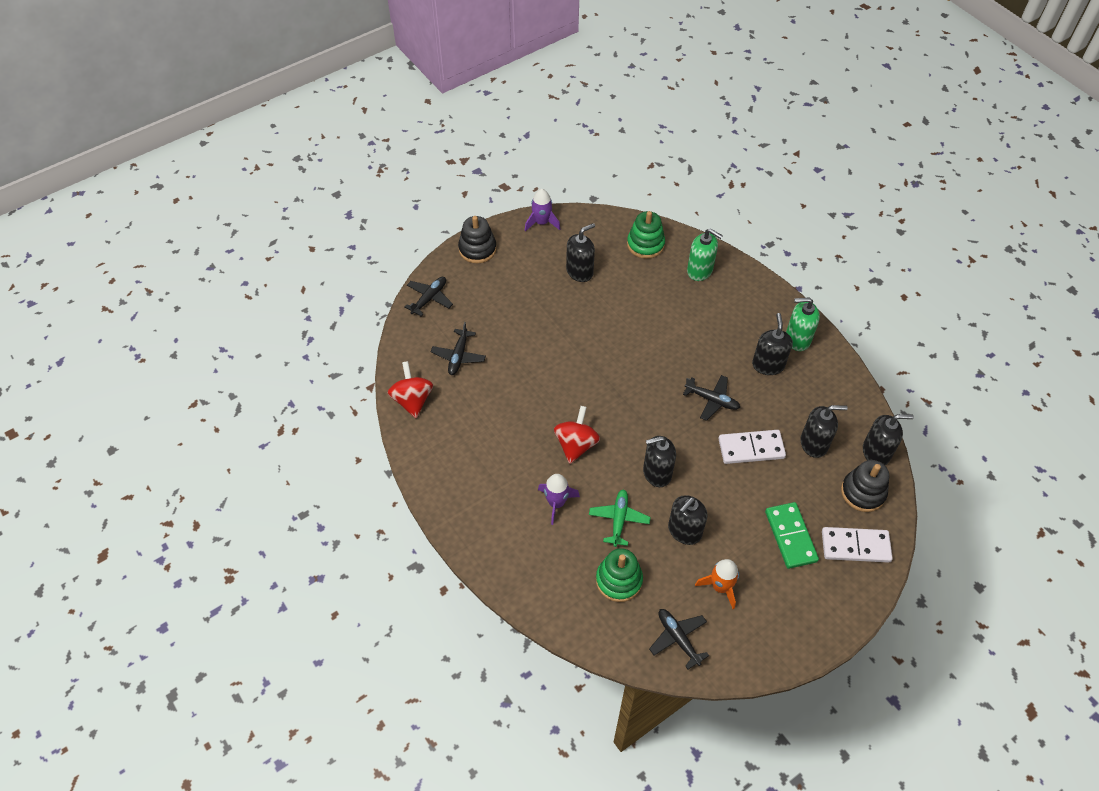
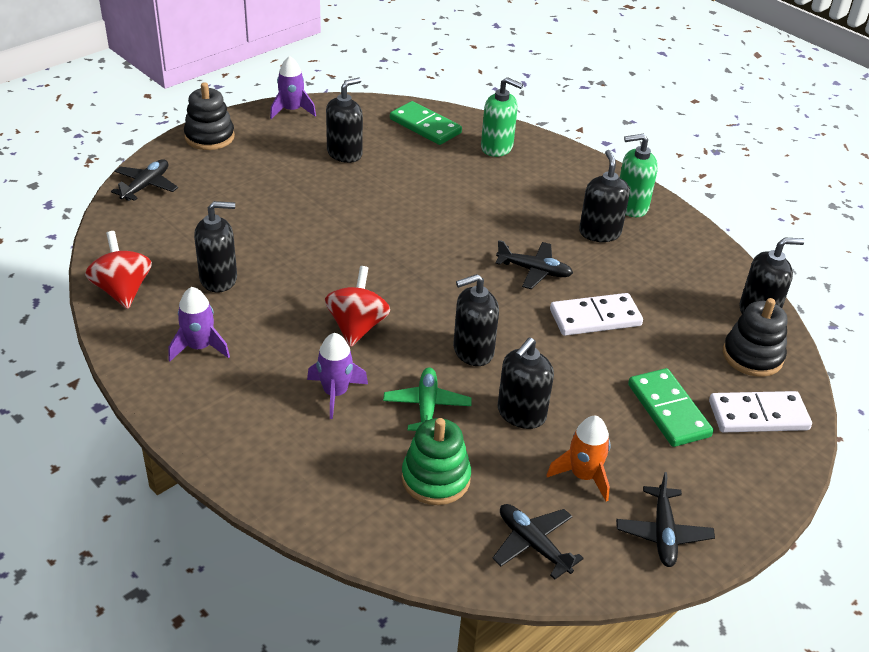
camera: 10 degrees left, 15 degrees down
(458, 356) = (187, 241): black plane -> black plane (663, 533)
(465, 455) = (199, 347): none -> purple rocket
(645, 244) = (425, 126): green stacking toy -> green domino
(814, 444) = (676, 308): black soap dispenser -> black soap dispenser (219, 279)

